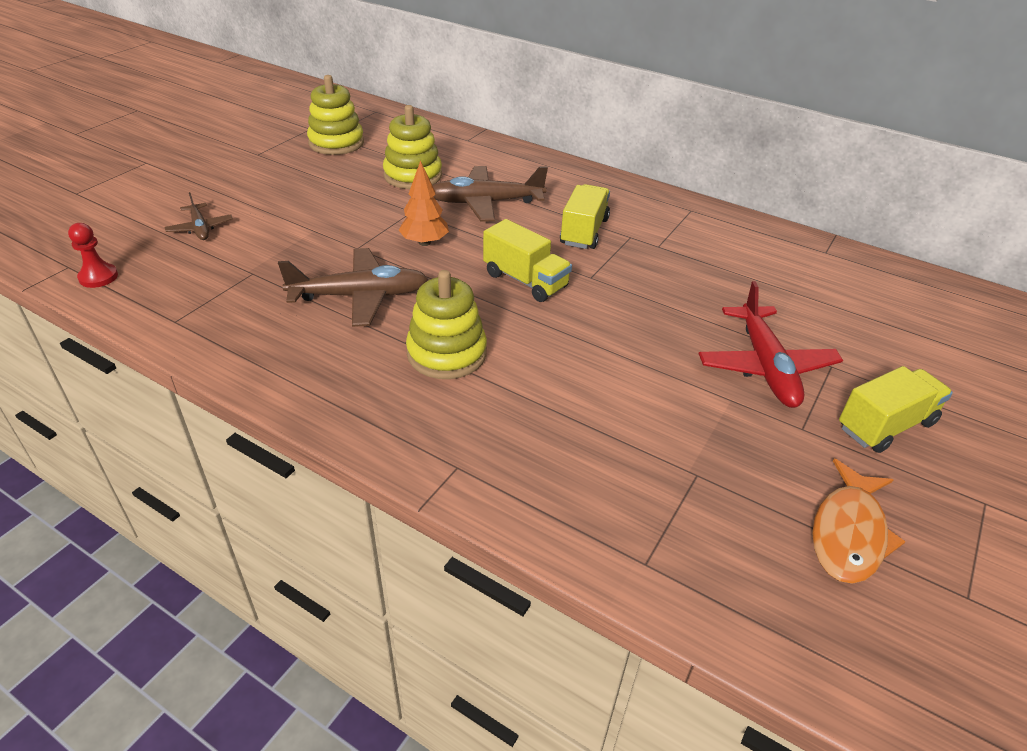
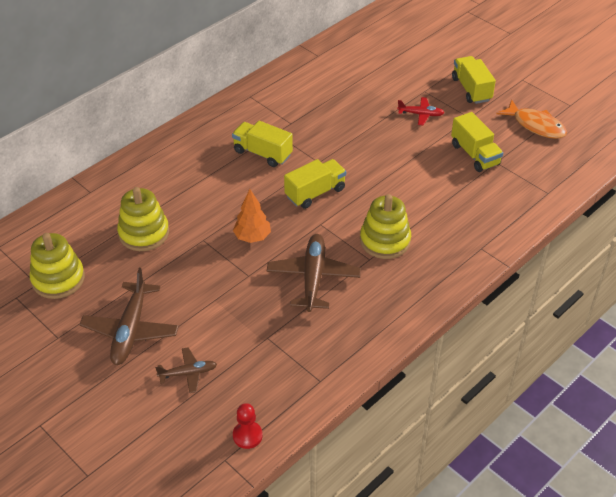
camera: 75 degrees left, 5 degrees up
(485, 203) = (204, 196): brown plane -> brown plane (130, 330)
(701, 442) = (475, 154): none -> yellow truck
(765, 366) = (421, 114): red plane -> red plane, size x0.55

